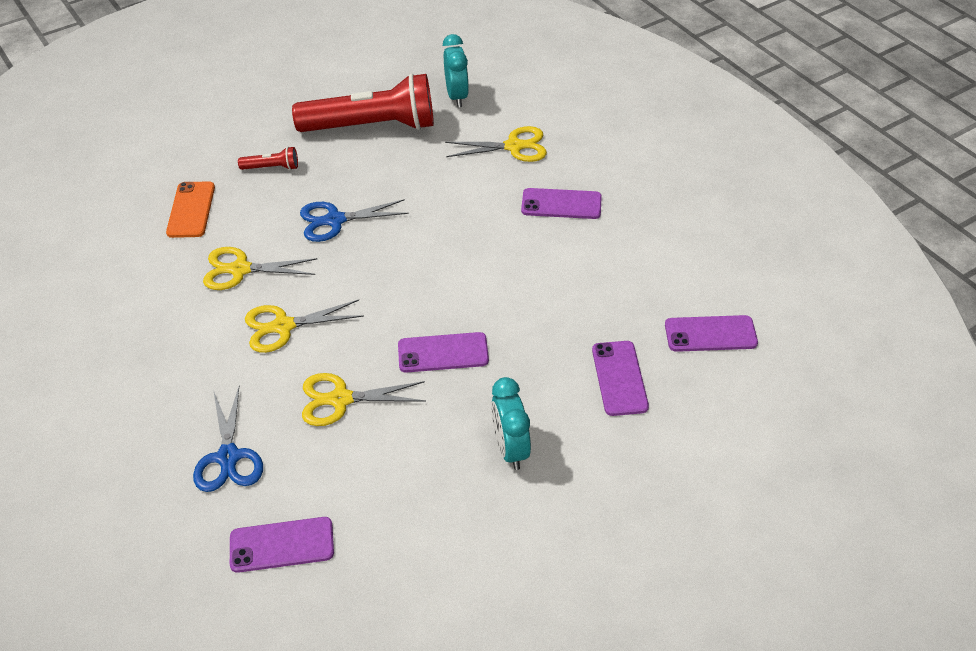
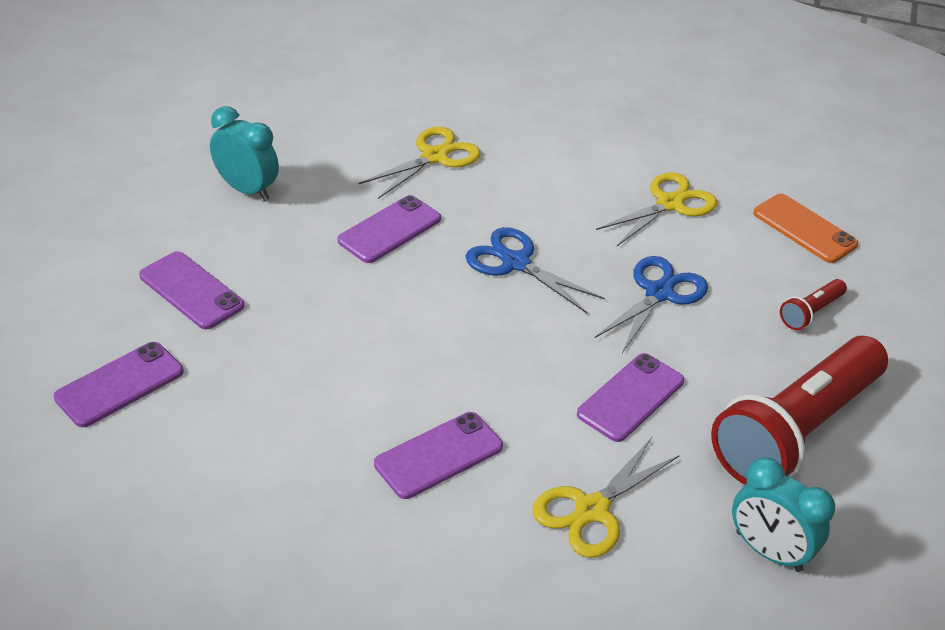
camera: 135 degrees right, 5 degrees down
(228, 457) = (468, 88): blue scissors -> blue scissors (515, 263)
(282, 545) = (360, 66): purple phone -> purple phone (630, 397)
(283, 326) = (560, 181): yellow scissors -> none

